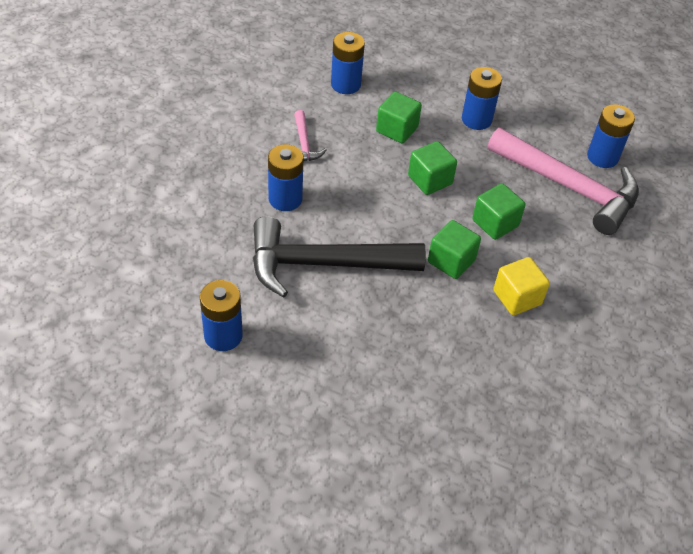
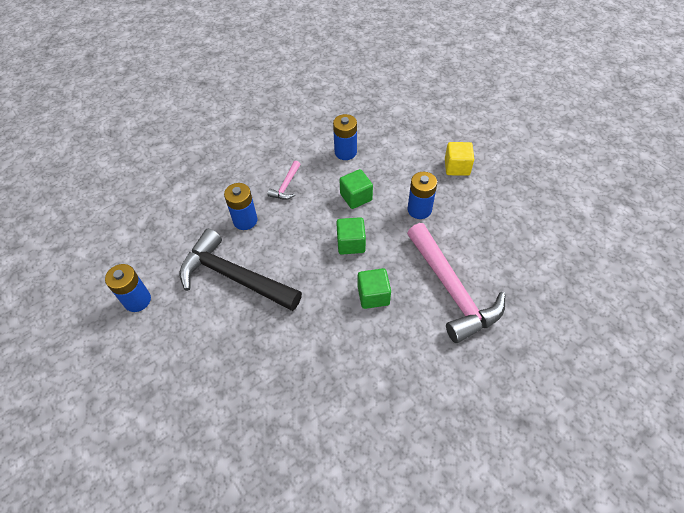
camera: 35 degrees right, 5 degrees up
(451, 261) = (320, 311): green cube -> none
(517, 297) = (346, 361): yellow cube -> yellow cube (457, 167)
(602, 157) = (497, 275): blue battery -> none

